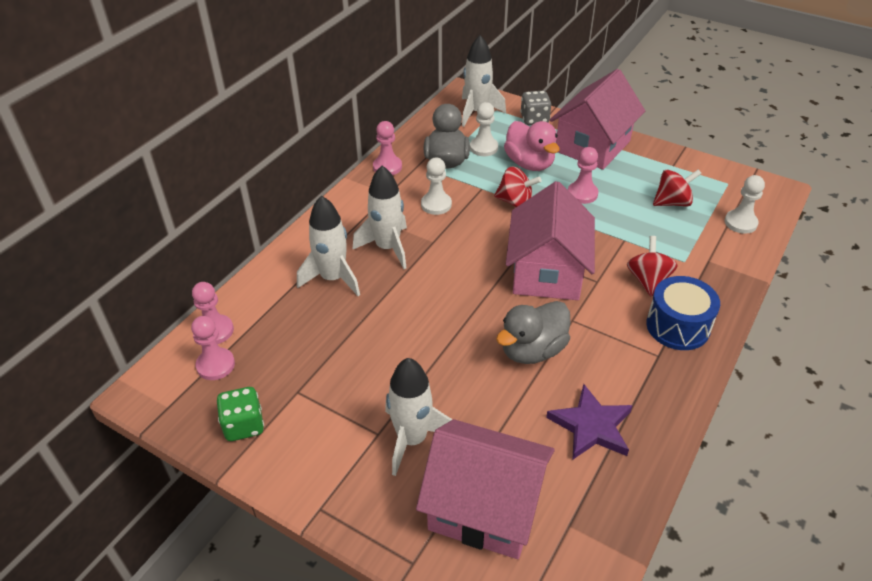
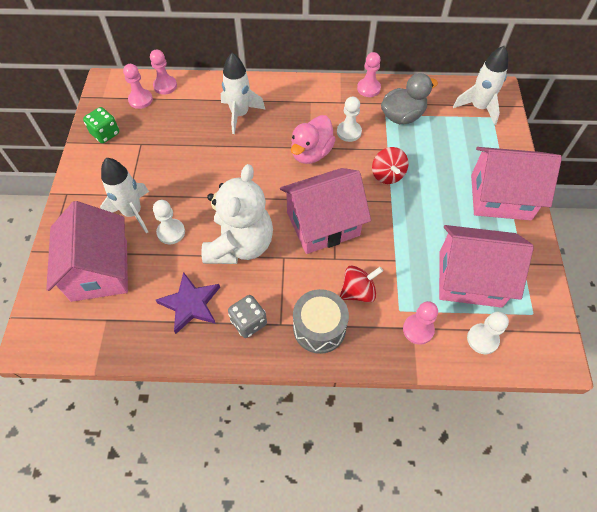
camera: 60 degrees right, 15 degrees up
(387, 248) = (286, 127): white rocket -> none
(483, 148) = (437, 130): white pawn -> white pawn (171, 232)
(529, 164) = (441, 165): pink duck -> pink duck (311, 153)
(532, 350) = (240, 245): grey duck -> white teddy bear
(534, 119) = (502, 146): grey dice -> grey dice (248, 322)
(582, 194) = (431, 213): pink pawn -> pink pawn (418, 329)
(672, 202) = (470, 278): red spinning top -> pink house
(678, 326) = (319, 328): blue drum -> grey drum

